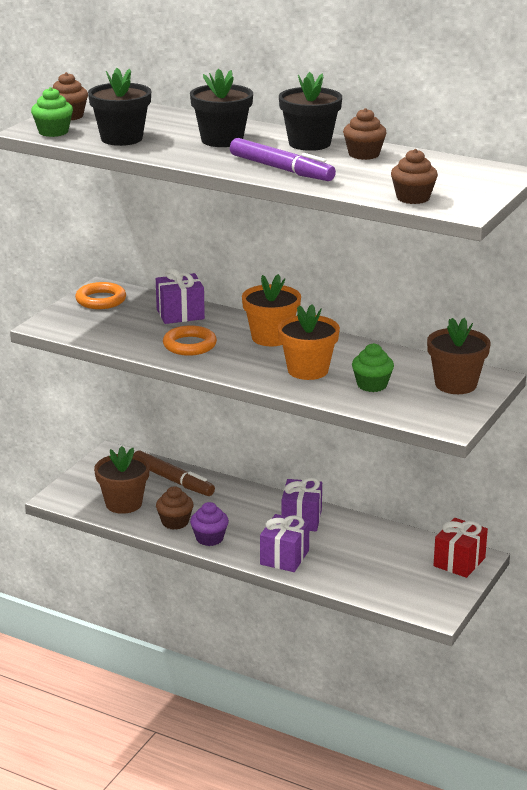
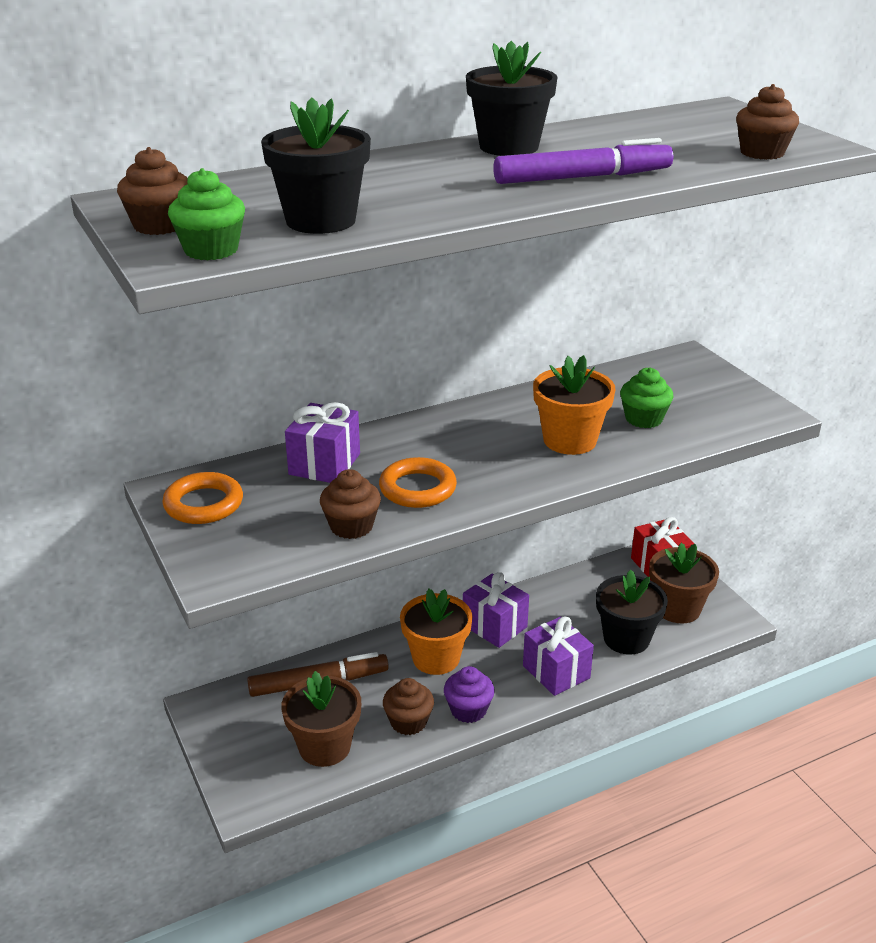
camera: 55 degrees left, 5 degrees up
(222, 140) = (425, 177): black flower pot -> black flower pot (626, 638)
(271, 337) = (462, 431): orange flower pot -> orange flower pot (436, 658)
(364, 154) = (585, 137): brown cupcake -> brown cupcake (351, 526)
(455, 384) = (686, 378): brown flower pot -> brown flower pot (677, 608)

